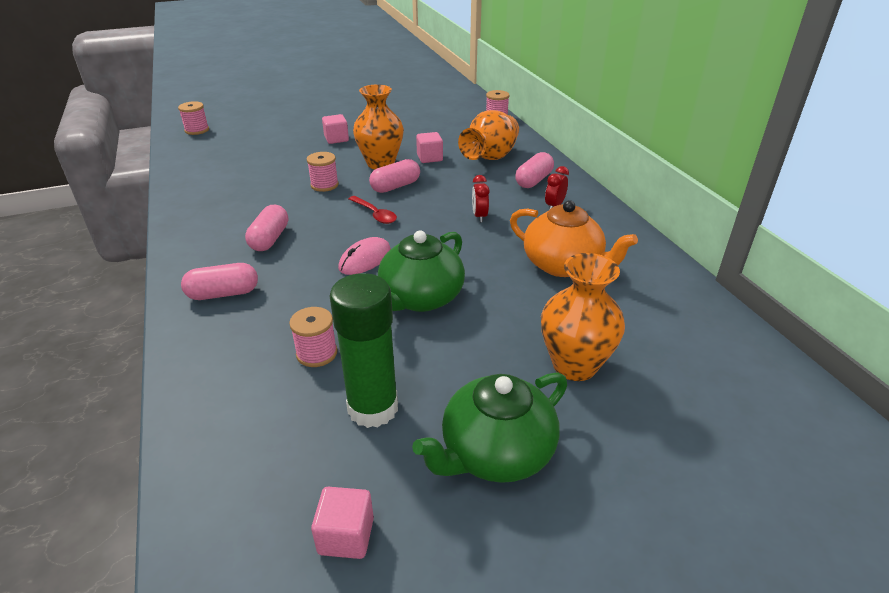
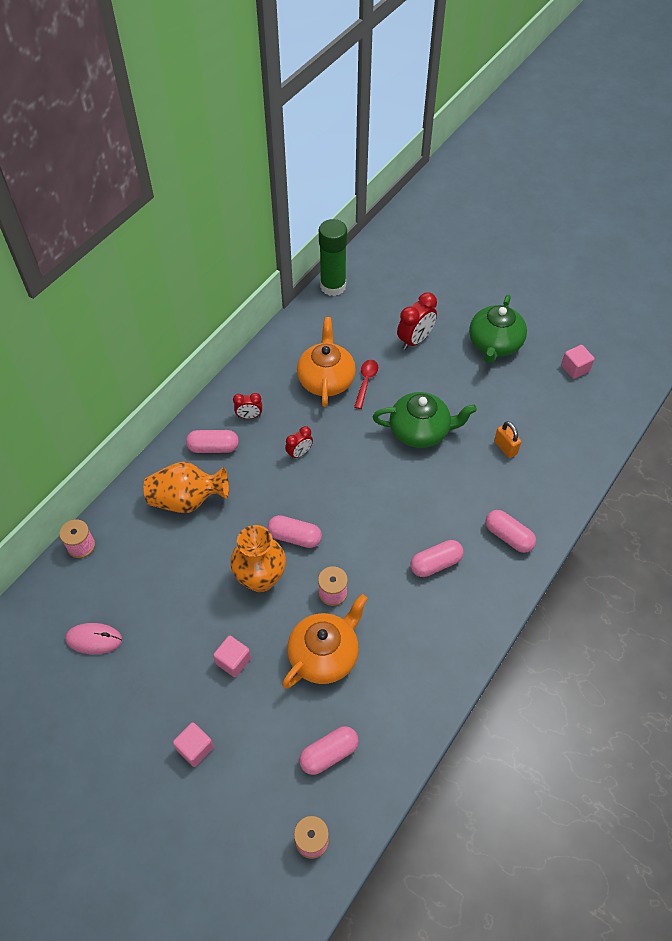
camera: 125 degrees left, 20 degrees up
(227, 148) = (329, 753): none -> pink capsule
(286, 167) = (325, 654): none -> orange teapot
(317, 353) = (505, 448): pink spool -> orange padlock
(365, 259) = (408, 486): pink mouse -> pink mouse (94, 639)
(373, 408) = (514, 400): green glue stick -> green glue stick (333, 286)
(375, 214) = (348, 521): red spoon -> red spoon (366, 382)
(429, 158) = (221, 546): pink cube -> pink cube (195, 748)
(495, 453) = (494, 344): green teapot -> green teapot turned 90 degrees clockwise
(574, 365) = (415, 340): orange vase -> red clock

